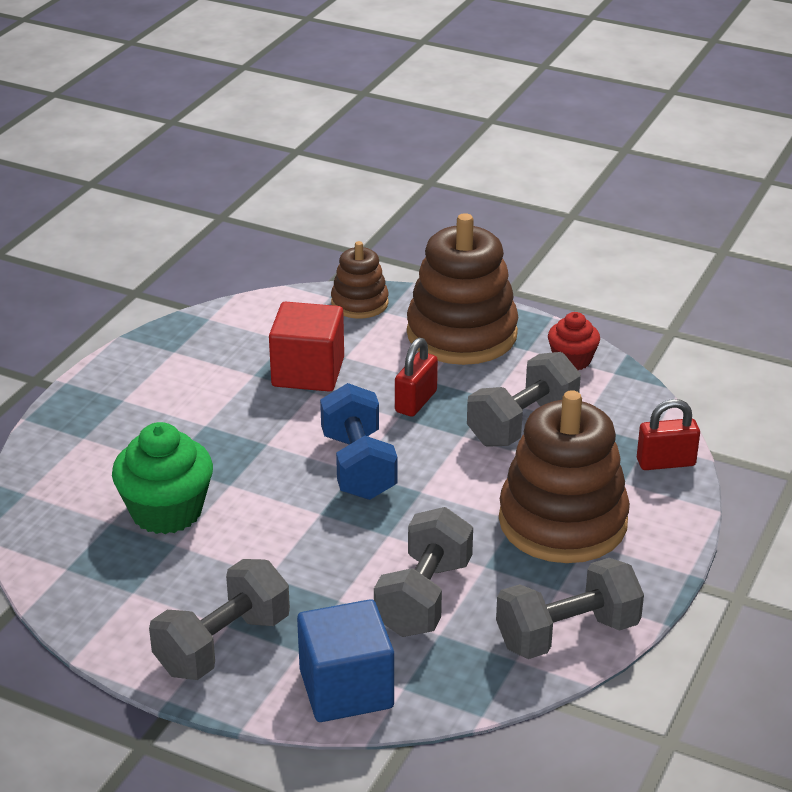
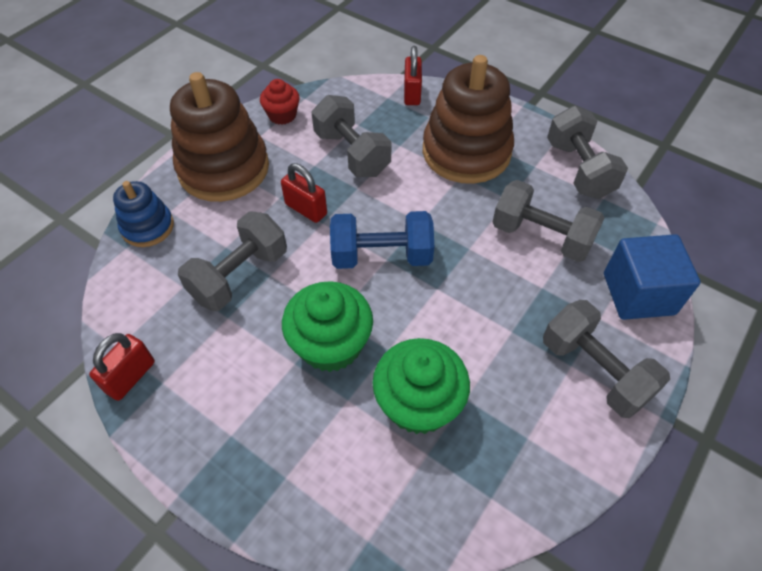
camera: 80 degrees left, 20 degrees up
(178, 333) = (130, 377): none -> red padlock
(230, 445) = (331, 344): none -> green cupcake
(308, 372) = (239, 275): red cube -> grey dumbbell
(359, 303) = (148, 227): brown stacking toy -> blue stacking toy

